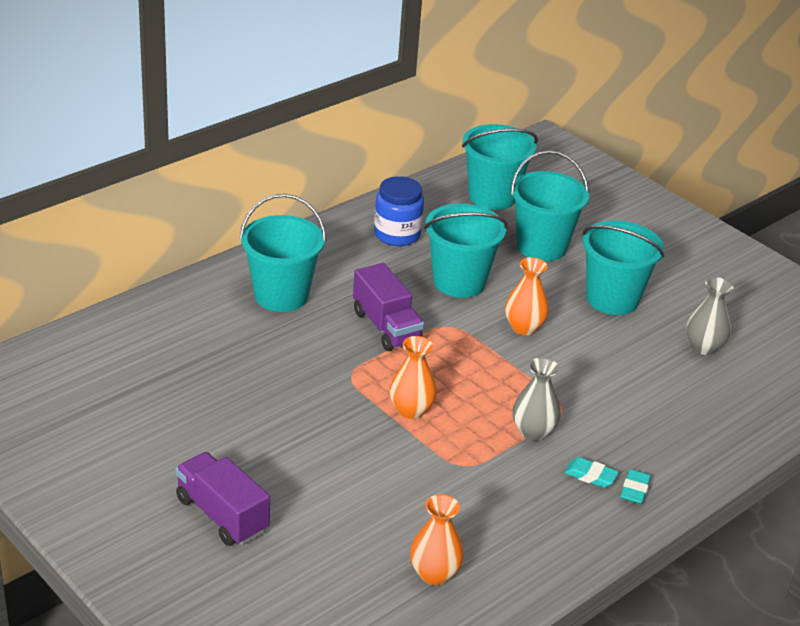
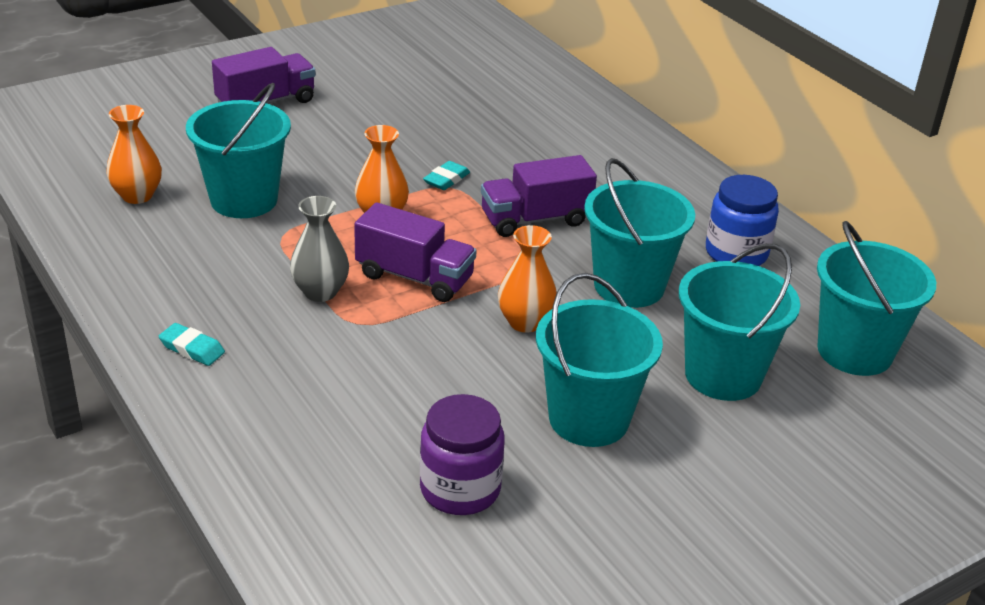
camera: 100 degrees right, 0 degrees up
(281, 295) = (599, 160): turquoise bucket -> turquoise bucket (244, 200)
(492, 384) = (414, 277): none -> purple truck
(590, 475) = (230, 319): turquoise eraser -> turquoise eraser (446, 179)
(703, 347) = (460, 489): grey vase -> purple jar

